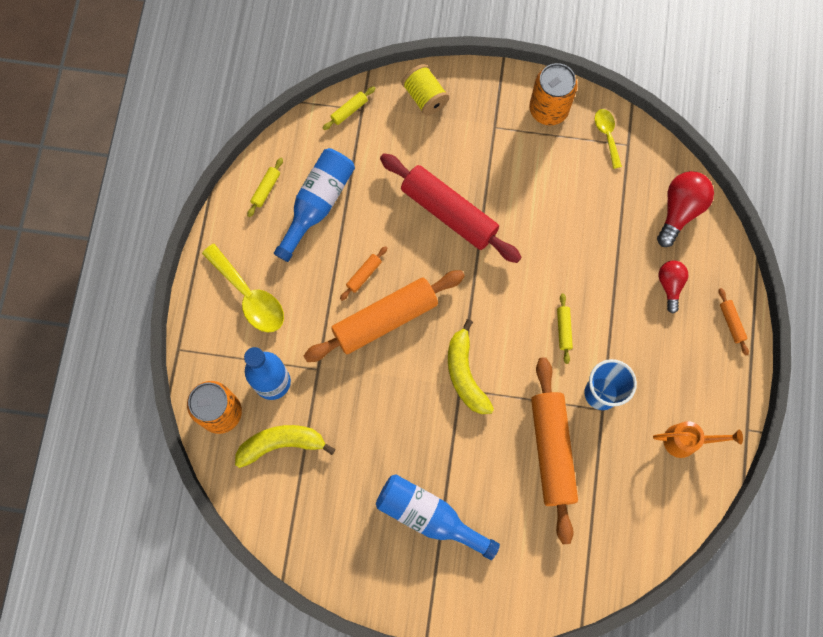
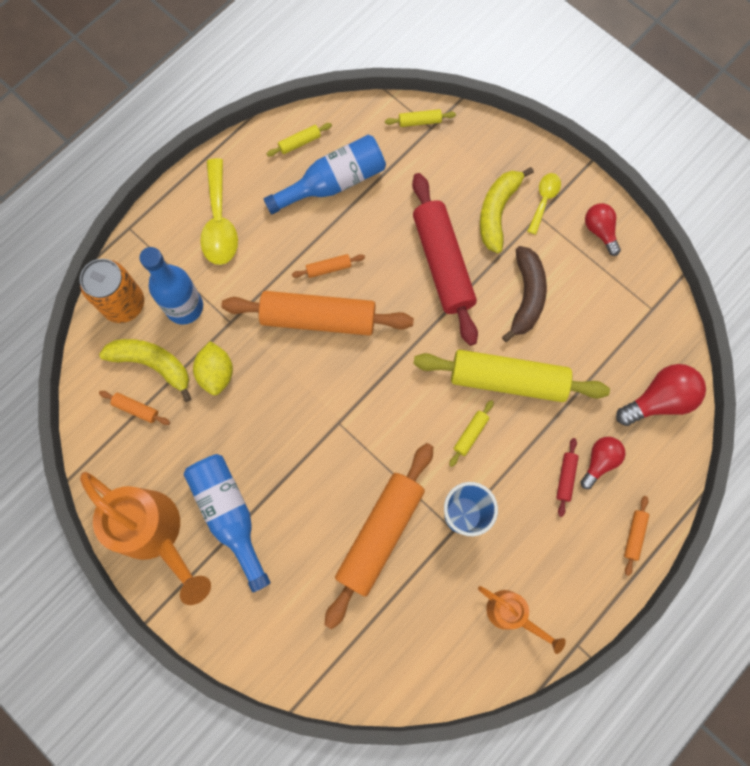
camera: 35 degrees right, 0 degrees up
(295, 488) = (136, 409): none -> orange rolling pin
(337, 416) = (216, 373): none -> yellow lemon
(384, 571) = (156, 534): none -> orange watering can
(425, 97) = (495, 151): yellow spool -> none
(465, 374) = (353, 413): yellow banana -> yellow banana (497, 212)
(530, 196) = (526, 296): none -> brown banana
(548, 109) = (600, 231): orange can -> red light bulb
(561, 270) = (508, 380): none -> yellow rolling pin
(607, 135) = (638, 288): yellow spoon -> yellow spoon (544, 200)
(654, 314) = (565, 477): none -> red rolling pin

